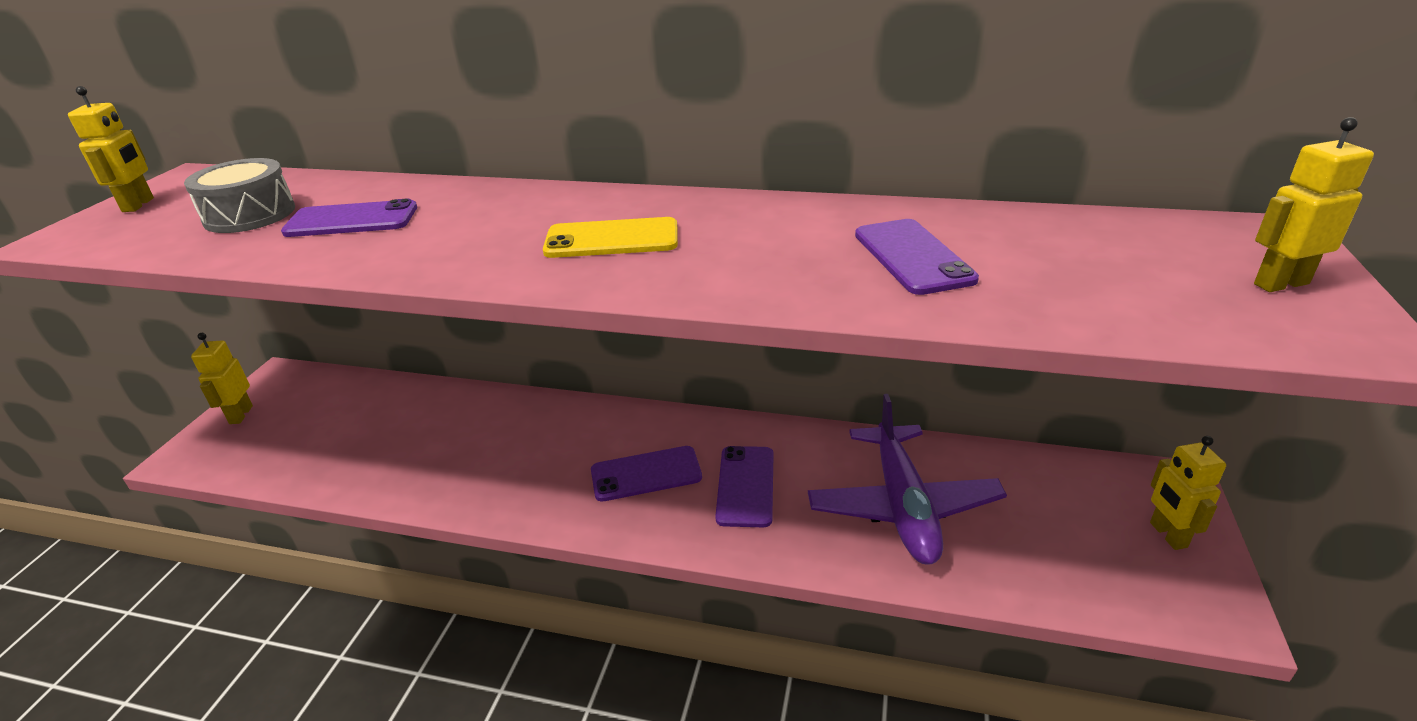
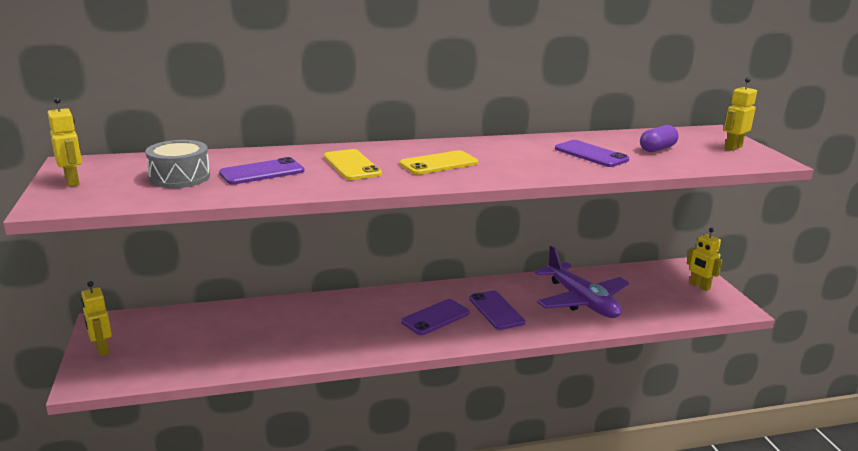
camera: 30 degrees left, 10 degrees down
(481, 224) = (352, 165): none -> yellow phone
(1076, 263) = (657, 149): none -> purple capsule

